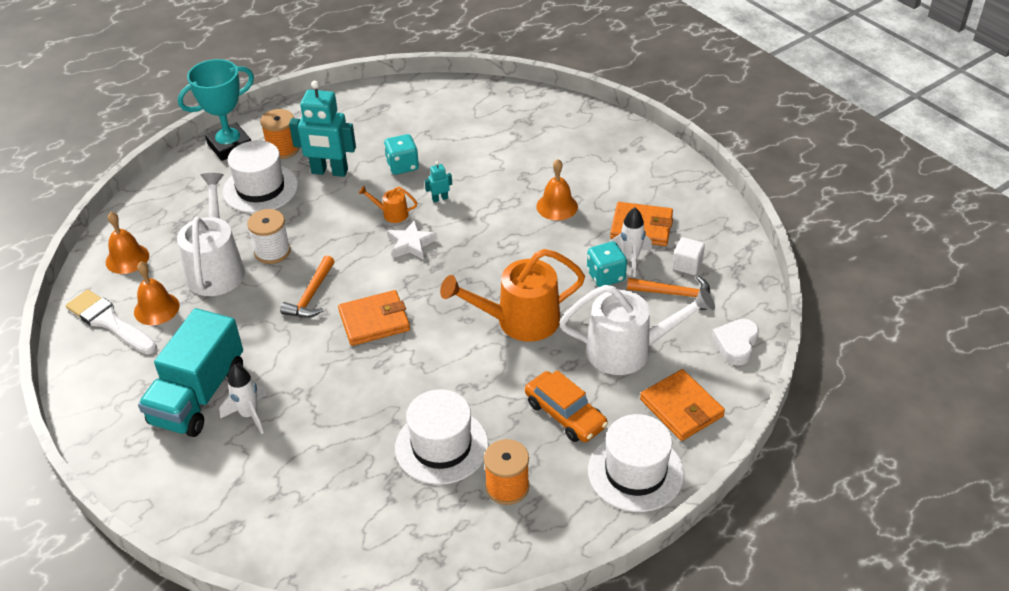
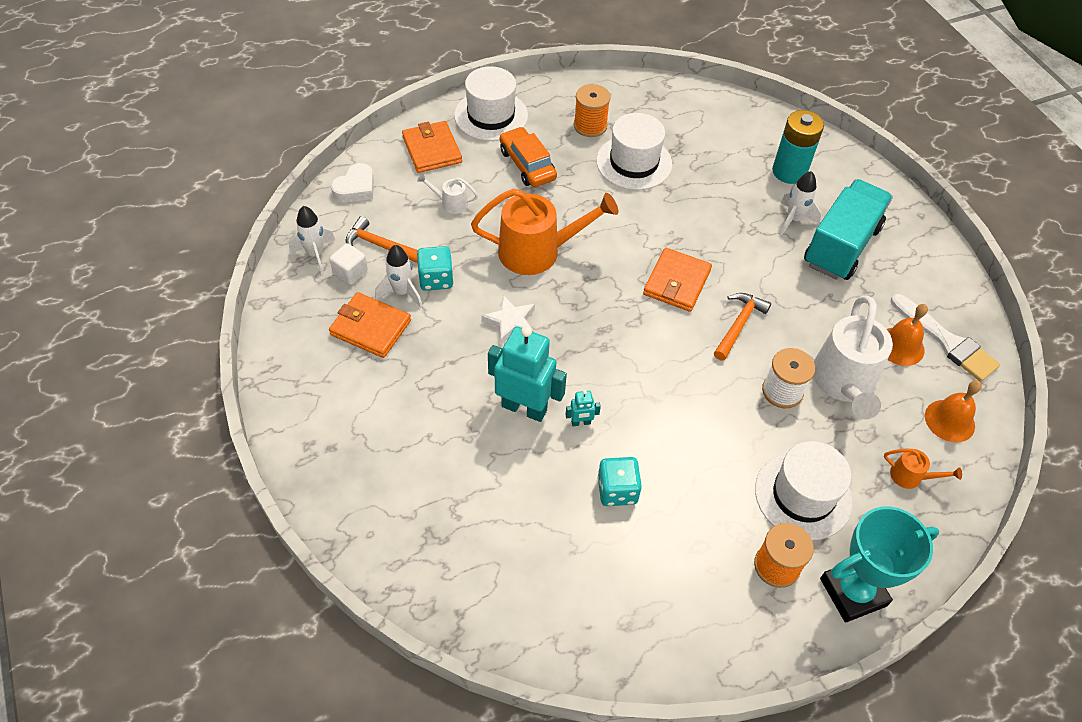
camera: 170 degrees left, 10 degrees up
(250, 478) = (789, 172): none -> turquoise battery
(329, 172) = (713, 504): turquoise robot -> turquoise robot (524, 408)
(374, 321) = (676, 282): orange wallet -> orange wallet turned 60 degrees counterclockwise
(391, 214) = (642, 413): orange watering can -> orange watering can (911, 477)
(411, 244) = (626, 365): white star -> white star (510, 322)
(557, 206) = (449, 378): orange bell -> none
(629, 350) = (450, 203): white watering can -> white watering can, size x0.45
(729, 273) = (315, 255): none -> white rocket

